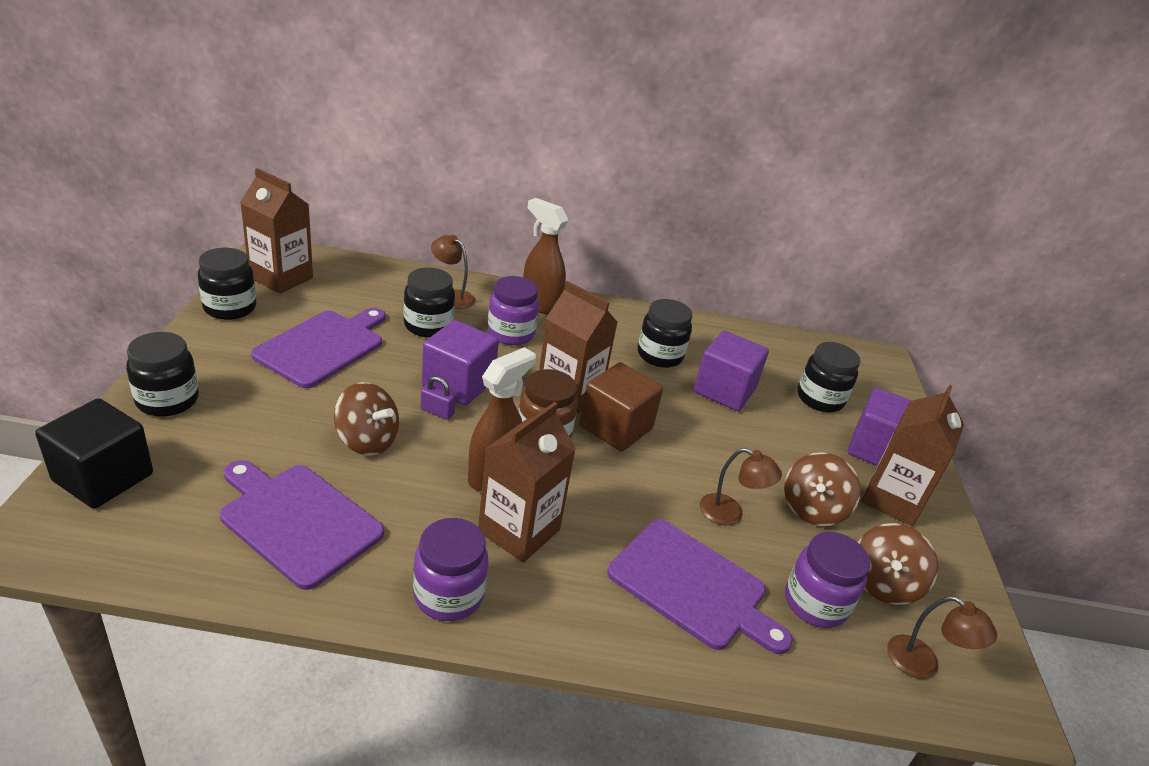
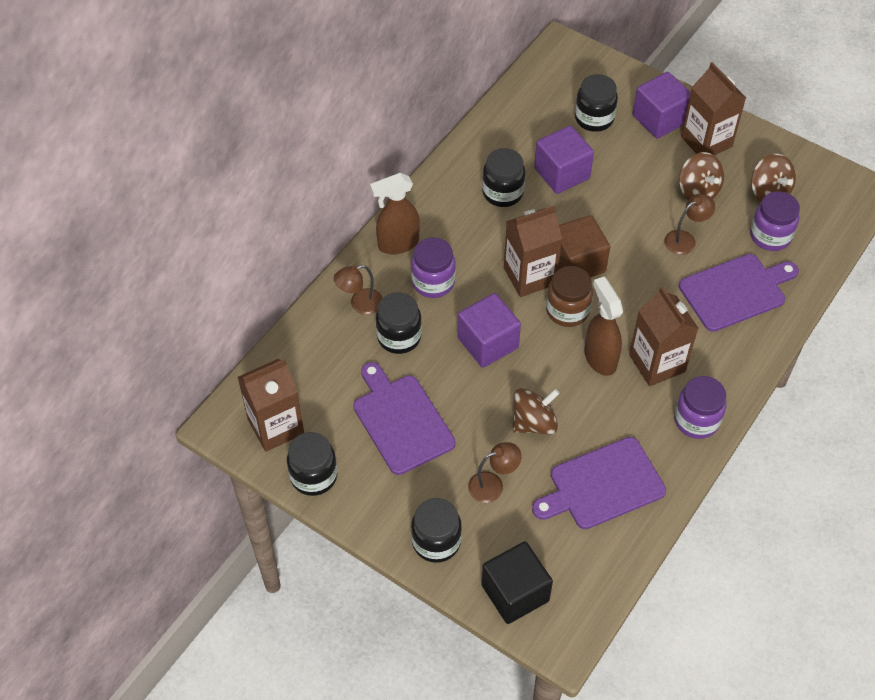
camera: 55 degrees left, 20 degrees up
(437, 412) = (517, 368): purple padlock -> none
(923, 664) = (828, 211): brown lamp -> brown lamp (493, 485)

